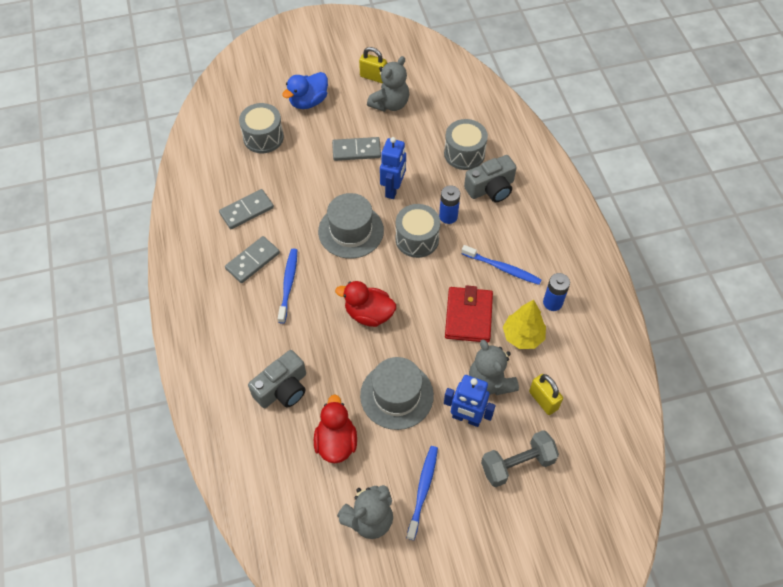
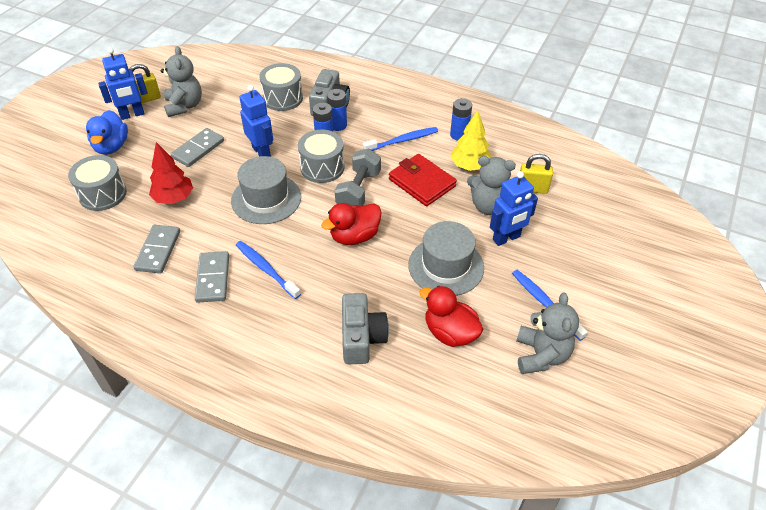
camera: 50 degrees left, 10 degrees down
(298, 178) = (174, 198): none -> red tree
(349, 84) = (132, 115): none -> blue robot
(473, 212) = (338, 125): none -> blue battery
(517, 464) = (571, 235): grey dumbbell -> grey dumbbell (358, 190)

